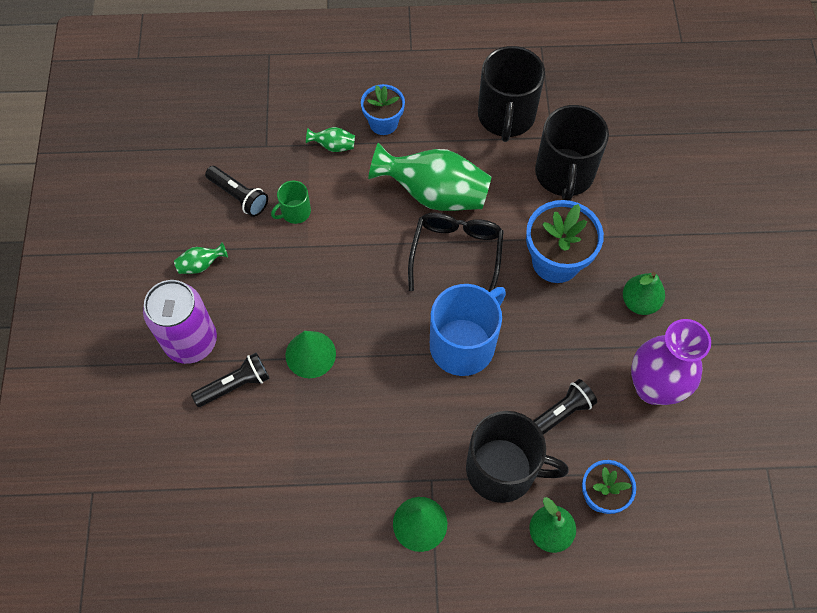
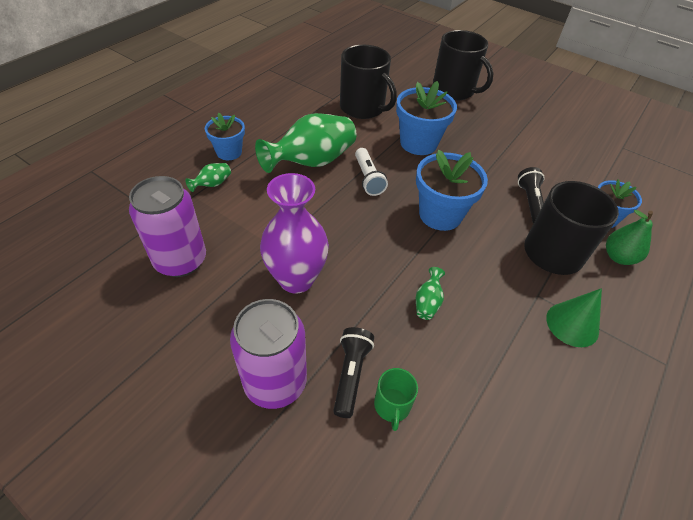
camera: 55 degrees left, 15 degrees down
(201, 265) = (210, 326): green vase -> green vase (427, 302)
(239, 196) = (180, 260): black flashlight -> purple can
(295, 212) = (237, 236): green mug -> green mug (392, 406)
(310, 354) = (370, 302): green cone -> none
(456, 254) = (368, 178): black glasses -> white flashlight
(463, 344) = (440, 214): blue mug -> blue flower pot
(506, 116) = (296, 105): black mug -> black mug (454, 90)
(639, 302) = (478, 130): green pear -> none
(653, 387) = (540, 156): purple vase -> purple vase (296, 279)

